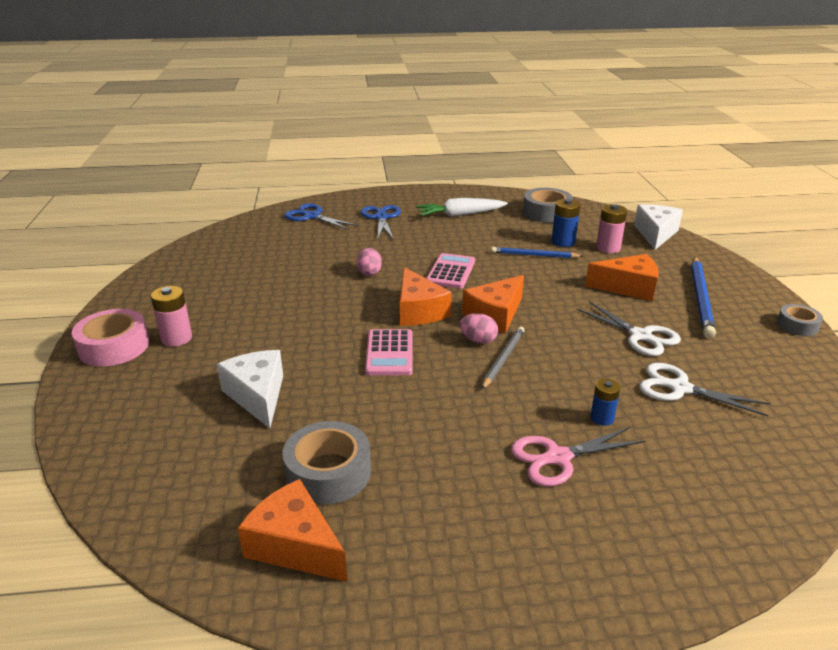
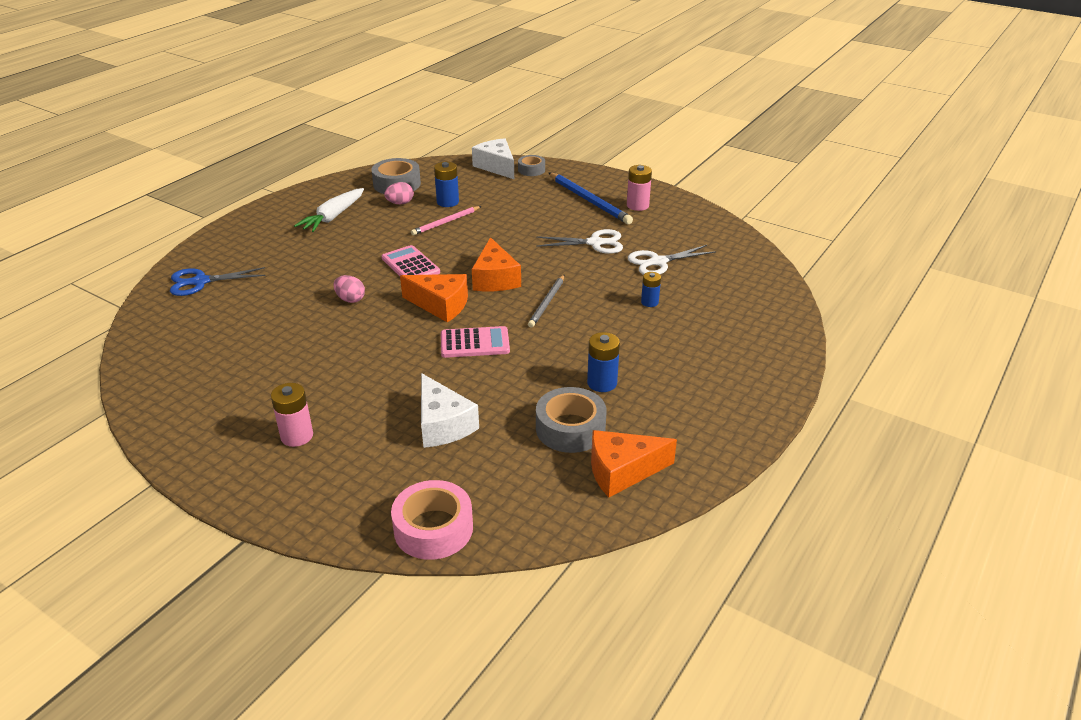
camera: 50 degrees left, 5 degrees up
(114, 347) = (255, 476): pink tape -> pink tape (433, 529)
(257, 396) = (442, 424): white cheese -> white cheese turned 135 degrees counterclockwise
(381, 218) = (270, 251): blue scissors -> none
(389, 353) = (475, 343): pink calculator -> pink calculator turned 45 degrees counterclockwise
(424, 456) = (602, 383): none -> blue battery
(478, 341) = (513, 301): pink egg -> pink egg (400, 203)
(503, 359) = (547, 303): grey pencil -> grey pencil turned 135 degrees counterclockwise
(534, 255) = (446, 222): blue pencil -> pink pencil
(558, 458) = (663, 336): pink scissors -> none
(608, 248) = (484, 192): pink battery -> pink battery (637, 205)
(628, 287) = (540, 215): orange cheese -> none
(797, 325) = (657, 192): grey tape -> grey tape (531, 170)

